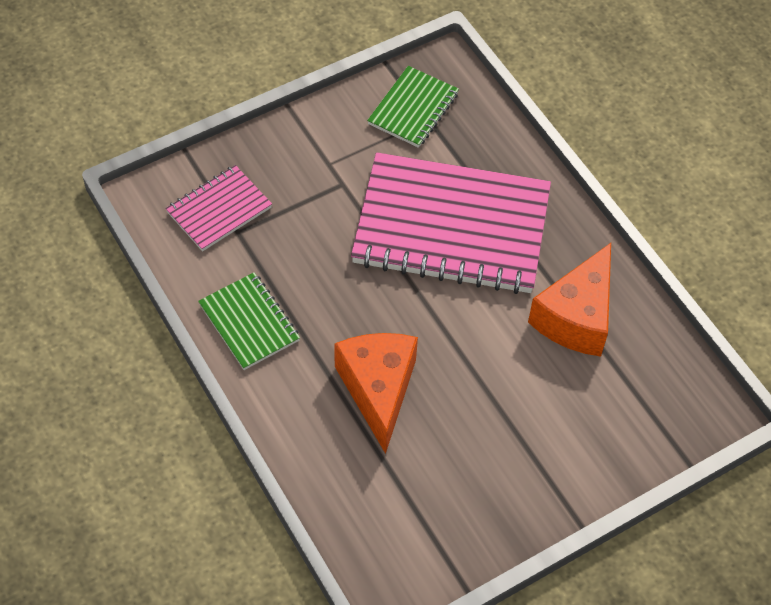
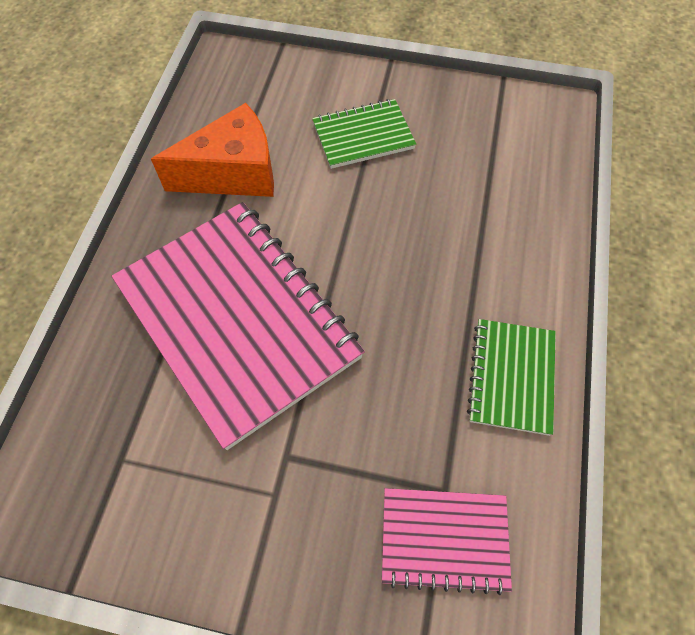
camera: 135 degrees left, 5 degrees up
(378, 390) = (445, 234): orange cheese -> none
(413, 109) = (119, 487): green notebook -> green notebook (363, 136)

